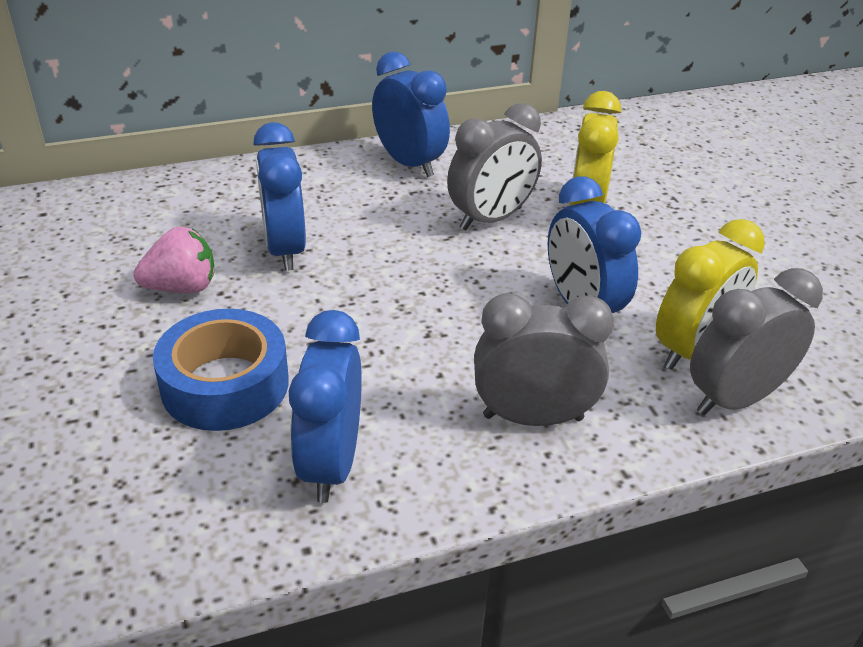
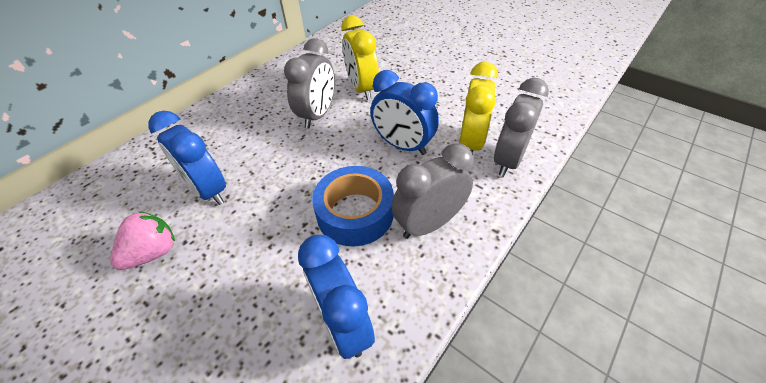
camera: 30 degrees left, 10 degrees up
(225, 384) = (234, 308): blue tape -> blue tape (355, 213)
(409, 163) = (247, 101): blue clock -> none

